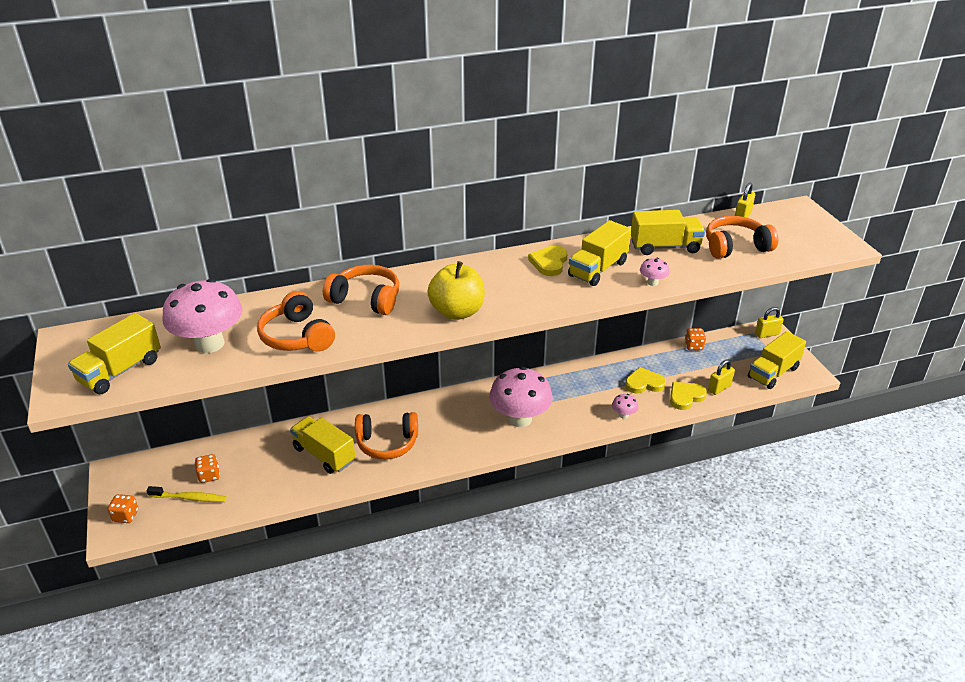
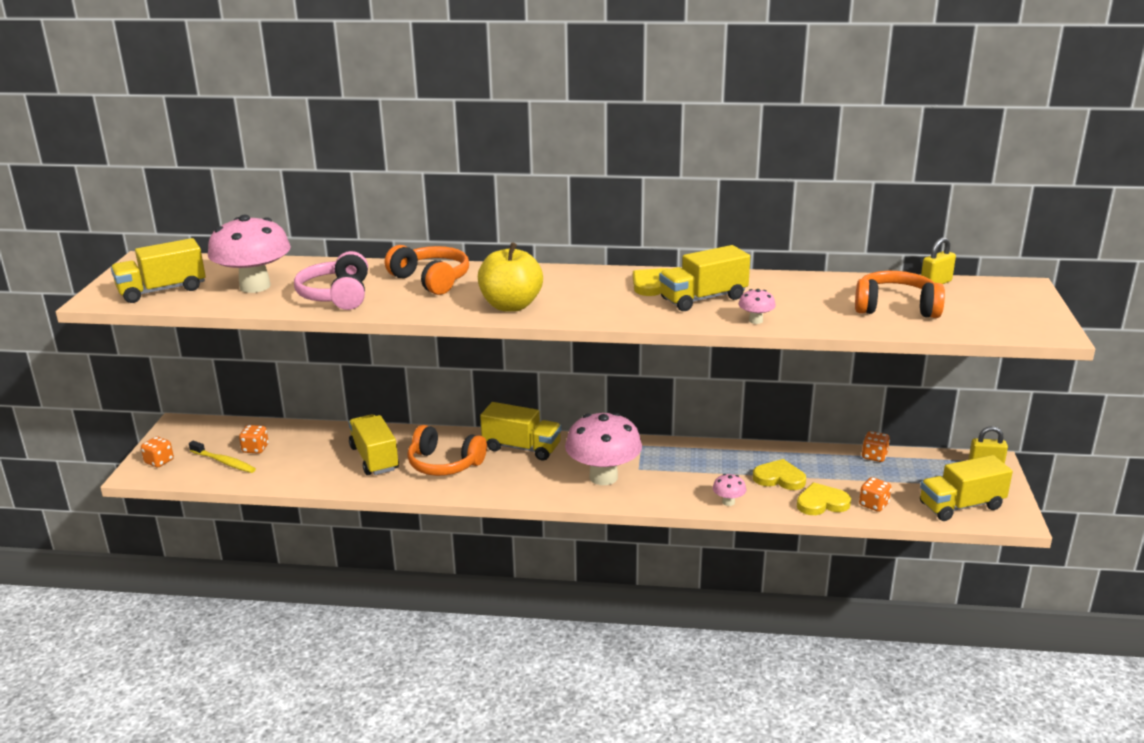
camera: 25 degrees right, 10 degrees down
(297, 336) = (337, 295): orange headphones -> pink headphones
(665, 247) = (805, 293): yellow truck -> yellow truck (521, 448)
(719, 388) = (873, 504): yellow padlock -> orange dice

